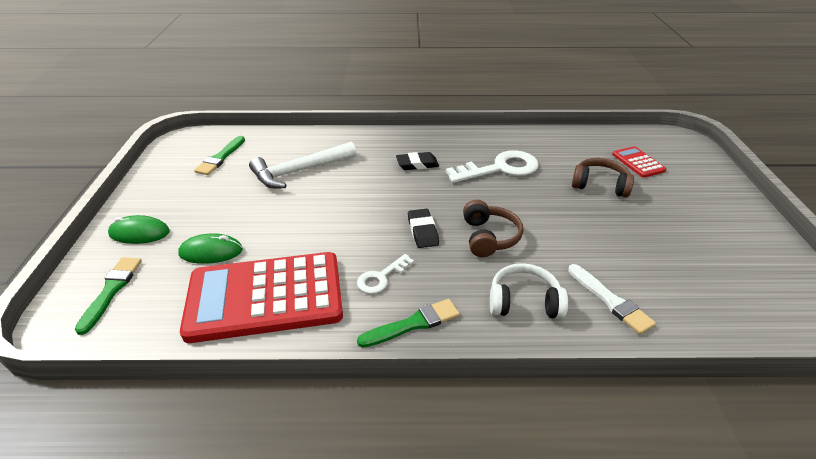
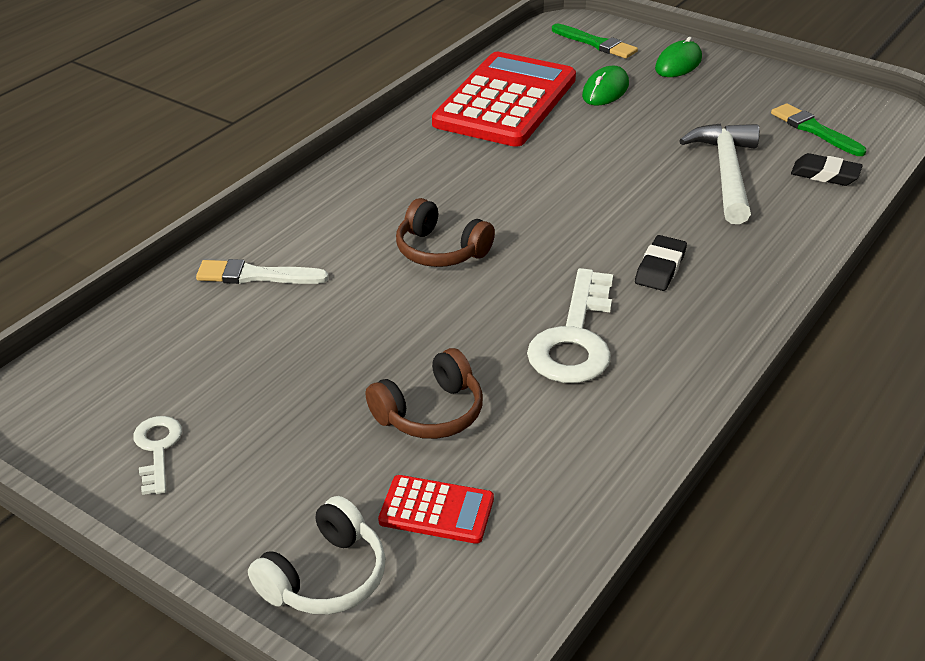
camera: 125 degrees right, 0 degrees up
(381, 277) = (460, 161): white key -> white key (157, 449)
(413, 324) = (382, 156): green brush -> none
(422, 231) = (504, 212): black eraser -> black eraser (825, 174)
(524, 302) = (326, 223): white headphones -> white headphones (325, 576)

